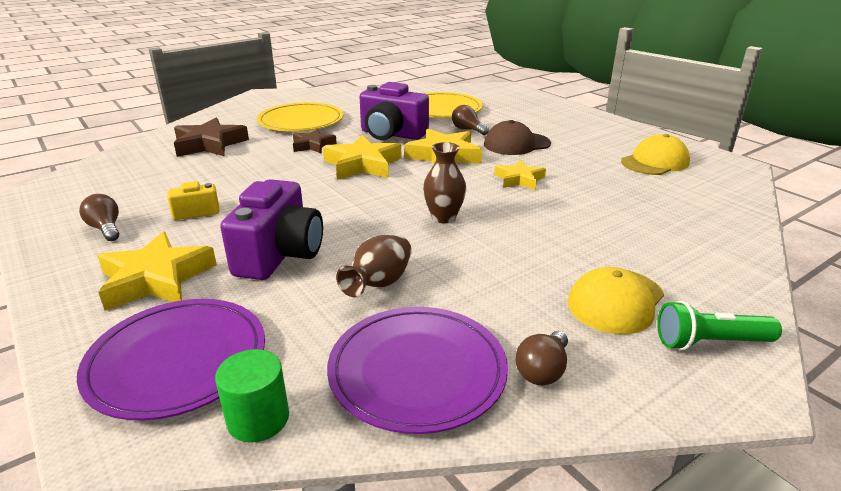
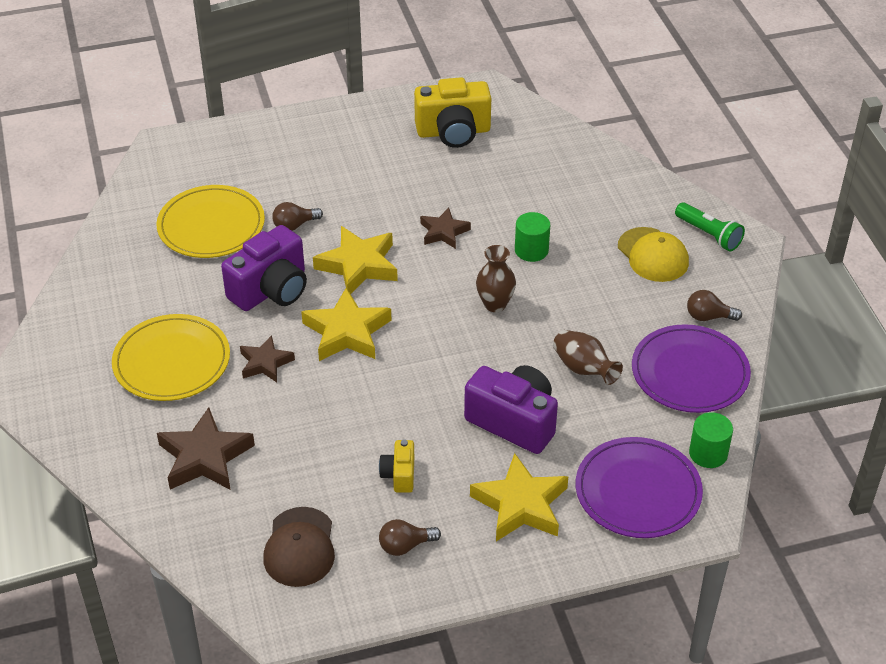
camera: 70 degrees left, 15 degrees up
(516, 144) = (358, 203): brown cap -> brown cap (299, 547)
(519, 179) = (444, 232): yellow star -> brown star
(539, 223) = (531, 250): none -> green cylinder
(542, 370) = (708, 317): brown light bulb -> brown light bulb turned 135 degrees clockwise
(655, 162) = (453, 132): yellow cap -> yellow camera
(710, 342) = (709, 235): green flashlight -> green flashlight turned 60 degrees counterclockwise

